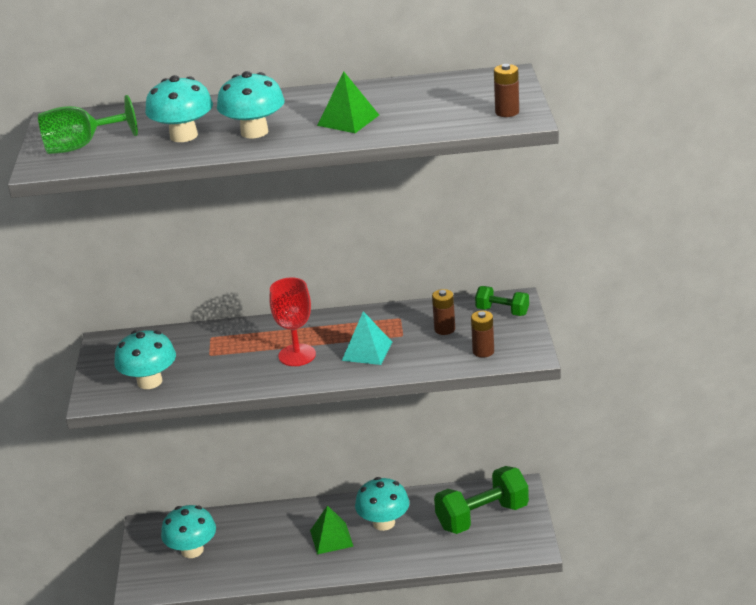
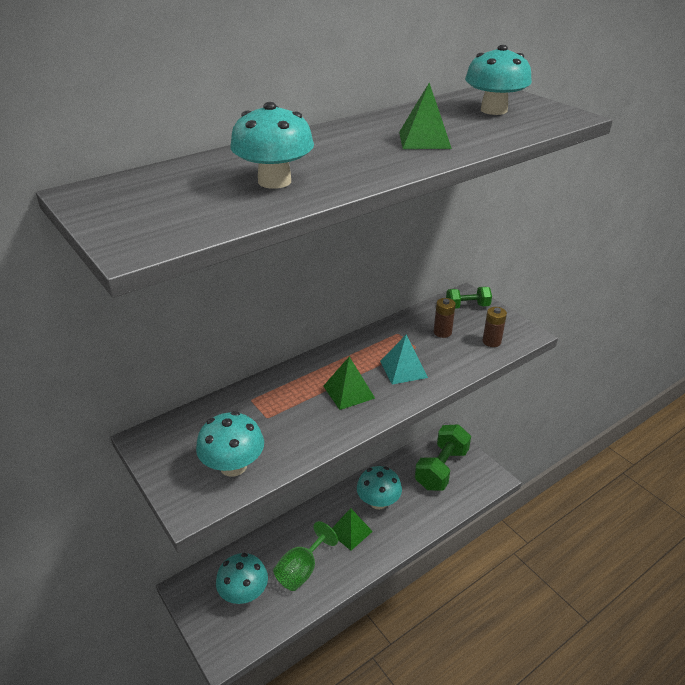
camera: 35 degrees left, 5 degrees up
(81, 146) = (158, 214): green goblet -> green goblet (301, 570)
(254, 132) = (348, 164): turquoise mushroom -> turquoise mushroom (493, 110)
(297, 355) = (349, 392): red goblet -> green pyramid
(507, 112) = (549, 113): brown battery -> none

